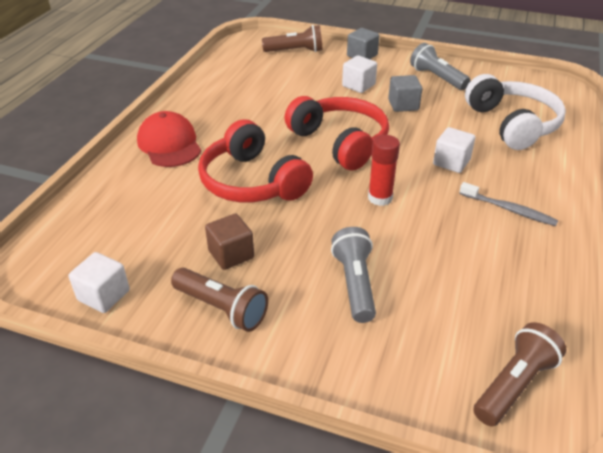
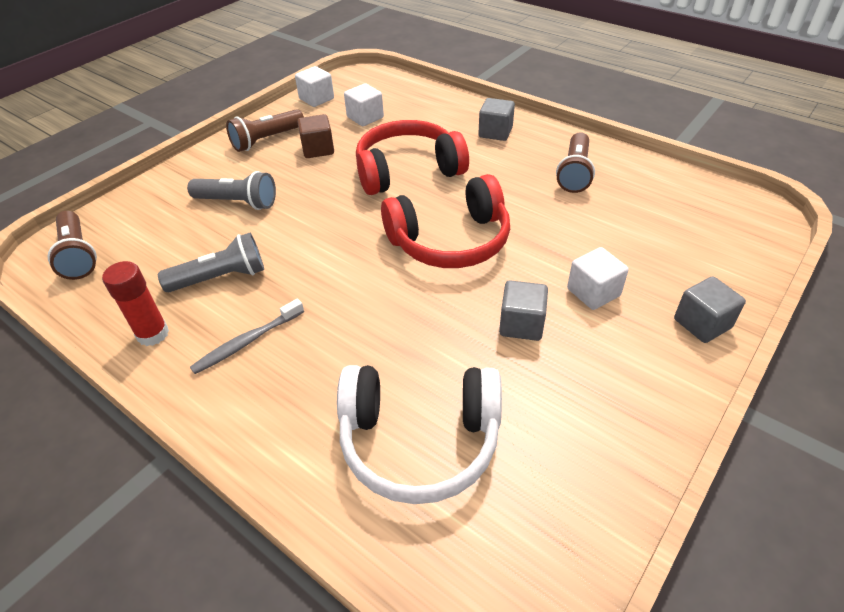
camera: 110 degrees right, 5 degrees up
(169, 144) = (495, 132): red cap -> grey cube
(295, 51) = (720, 251): brown flashlight -> brown flashlight (574, 173)
(380, 198) = (333, 245): red glue stick -> red glue stick (153, 334)
(437, 78) = (603, 399): grey flashlight -> grey flashlight (221, 278)
(451, 162) = (362, 325): white cube -> white cube (365, 117)

